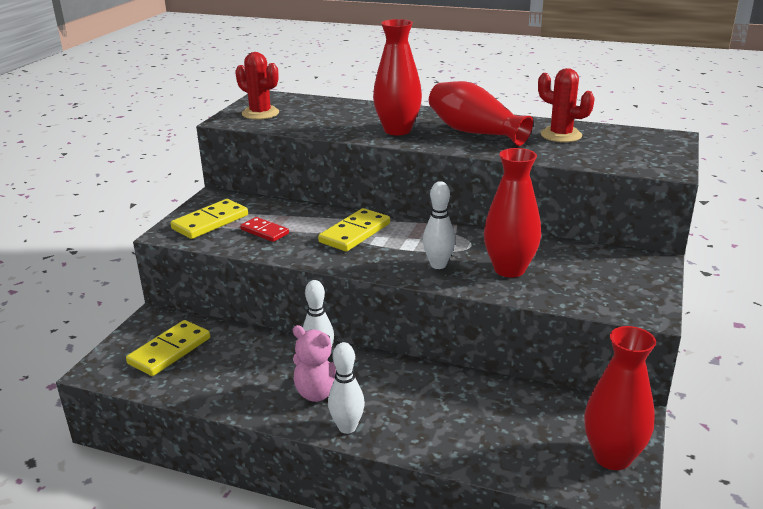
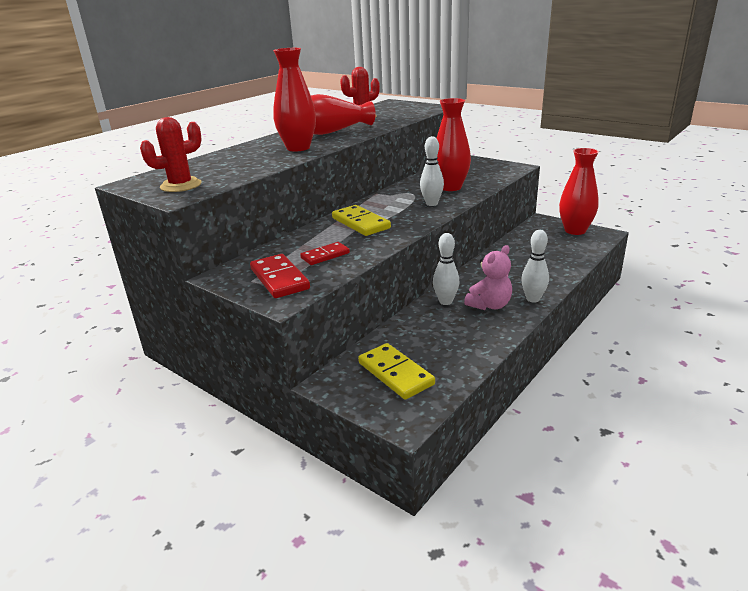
camera: 70 degrees left, 0 degrees up
(210, 222) = (279, 279): yellow domino -> red domino

